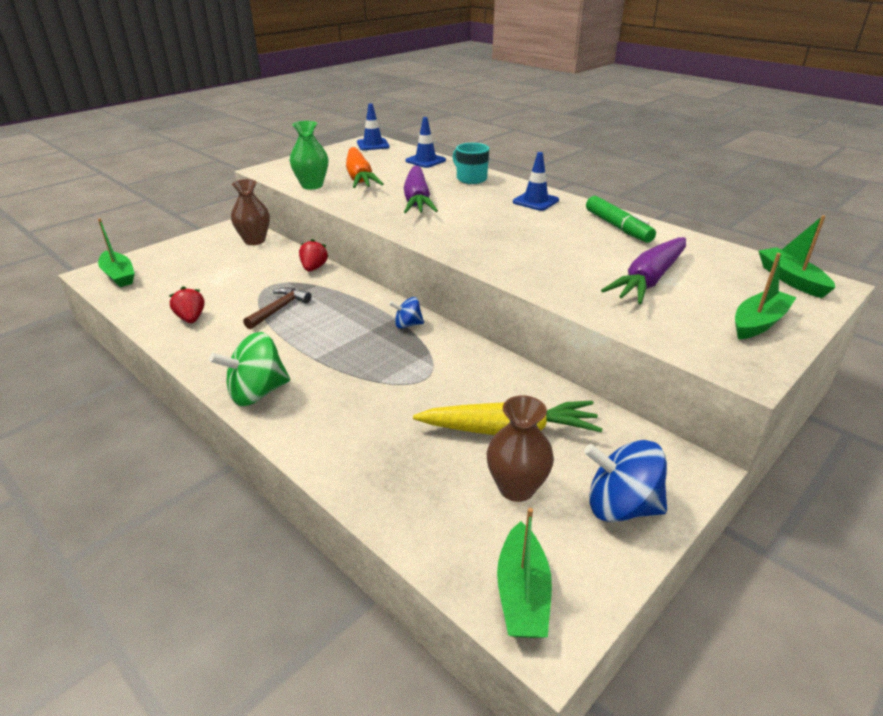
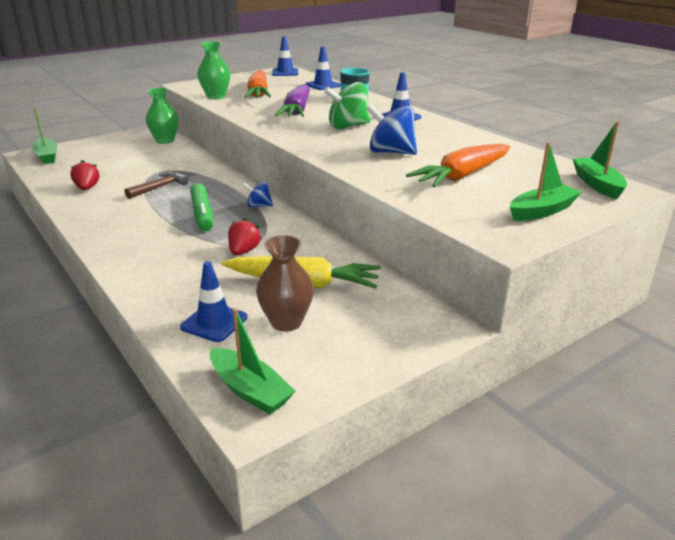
camera: 10 degrees right, 5 degrees down
(254, 240) = (165, 140): brown vase -> green vase
(257, 393) = (112, 240): green spinning top -> green spinning top (348, 126)
(314, 268) = (202, 162): red strawberry -> red strawberry (243, 251)
(435, 500) = (214, 322): none -> blue traffic cone
(522, 594) = (250, 390): green boat -> green boat turned 60 degrees counterclockwise
(618, 227) = (461, 139): green marker -> green marker (202, 214)
(621, 506) = (368, 344): blue spinning top -> blue spinning top (391, 152)
(649, 280) = (462, 176): purple carrot -> orange carrot

